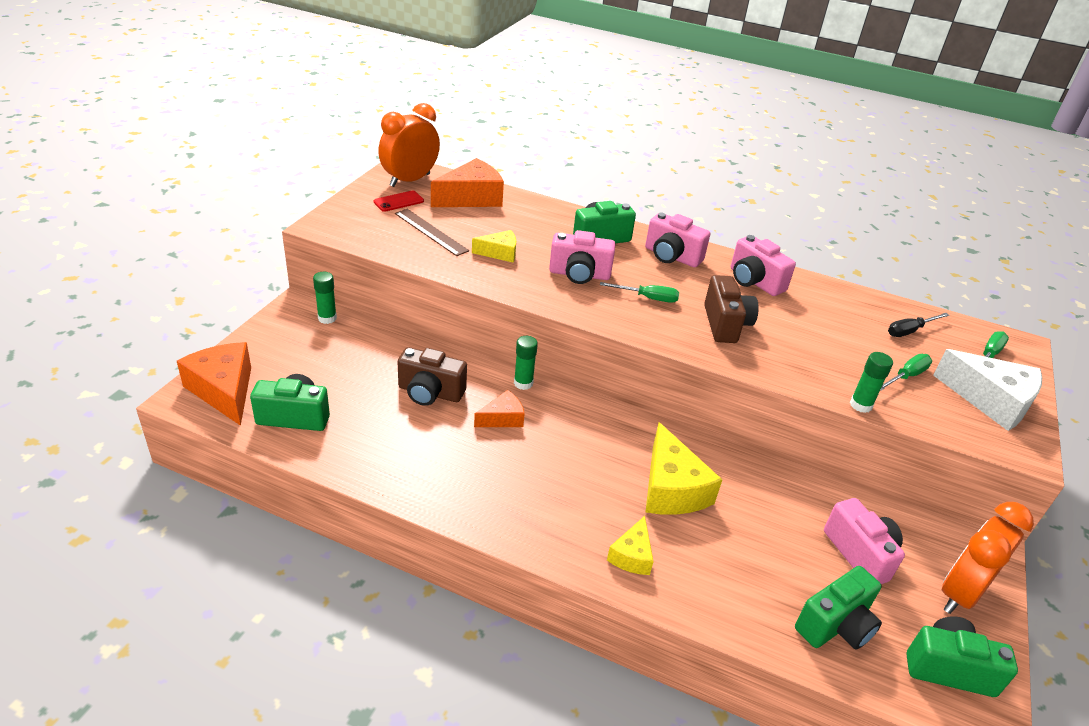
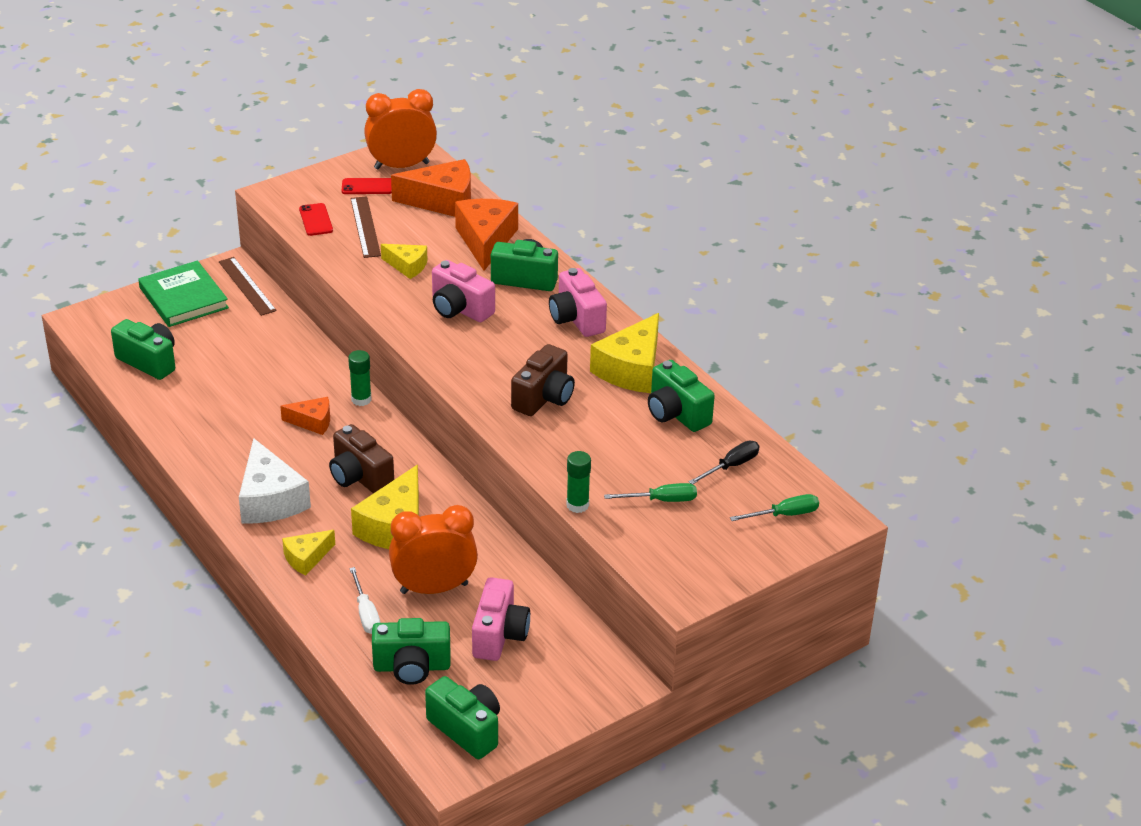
camera: 35 degrees right, 0 degrees up
(224, 390) = (114, 322): orange cheese -> orange cheese (486, 240)
(276, 346) = (183, 298): none -> green book
(327, 318) = (247, 286): green glue stick -> brown ruler
(382, 237) = (316, 220): none -> red phone
(430, 392) = (273, 380): brown camera -> brown camera (359, 477)
(648, 298) = (499, 351): green screwdriver -> none
(740, 589) = (366, 613): none -> white screwdriver
(754, 281) = (631, 369): pink camera -> yellow cheese
(825, 304) = (676, 414): none -> green camera
(909, 331) = (731, 466): black screwdriver -> black screwdriver turned 135 degrees clockwise
(960, 593) = (550, 695): orange clock -> orange clock (434, 588)
(991, 401) = (716, 549): white cheese -> white cheese (270, 500)

